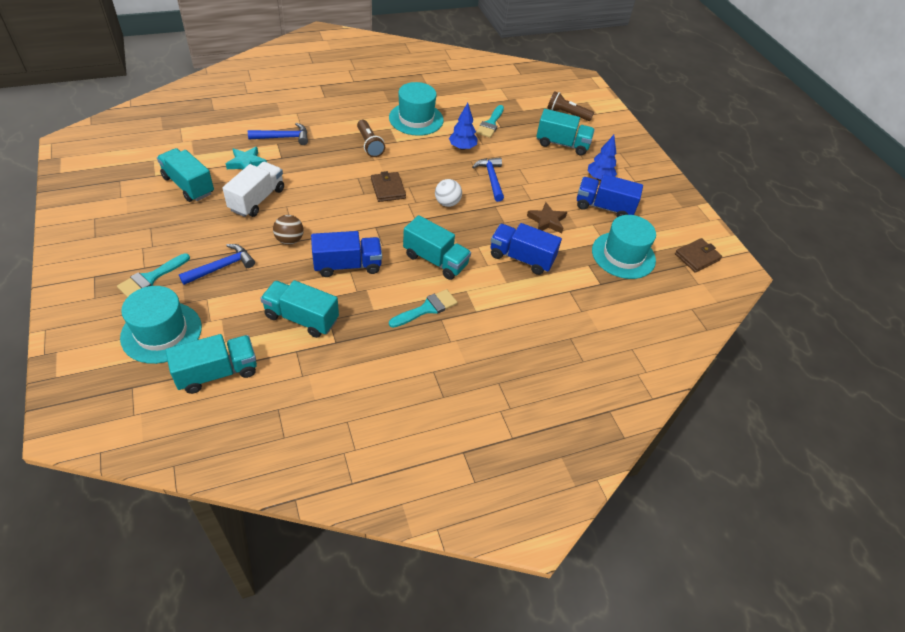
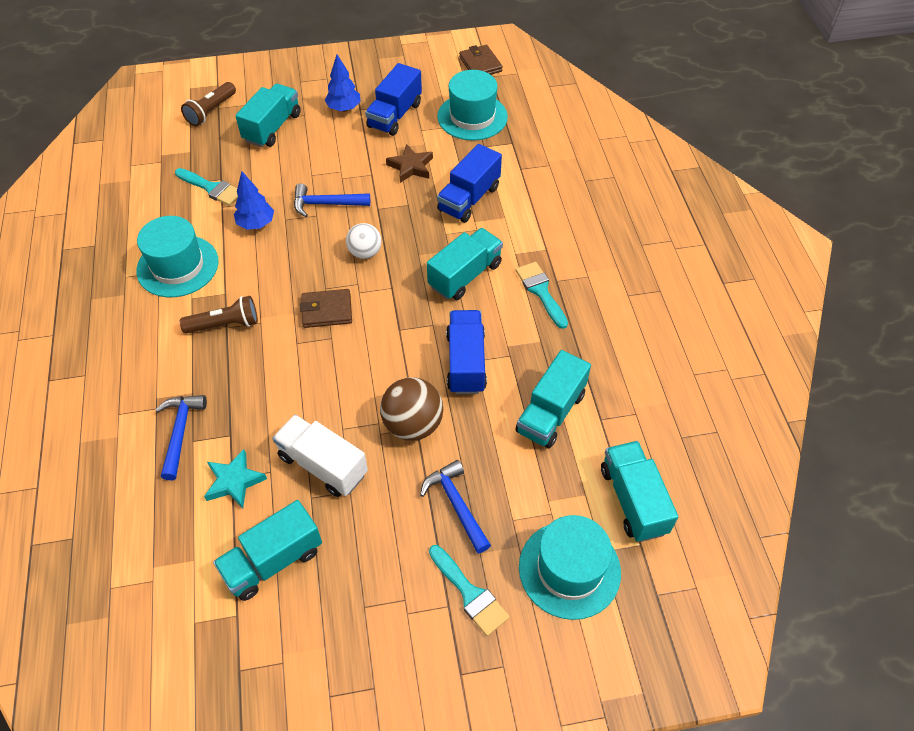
camera: 75 degrees left, 5 degrees up
(289, 240) = (413, 425): brown ball -> brown ball, size x1.53

